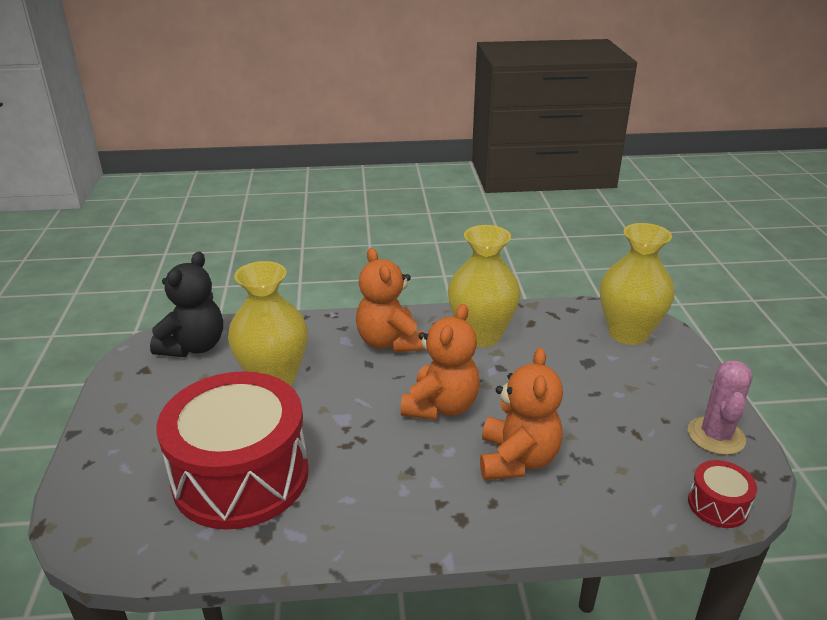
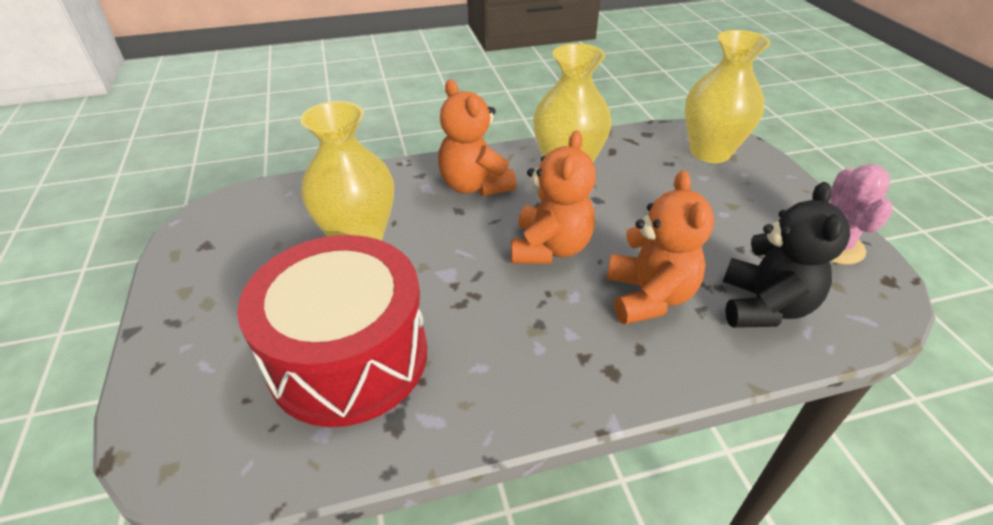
camera: 10 degrees left, 10 degrees up
(194, 347) = (258, 213): black teddy bear -> black teddy bear (763, 306)
(717, 505) = (866, 319): red drum -> none

